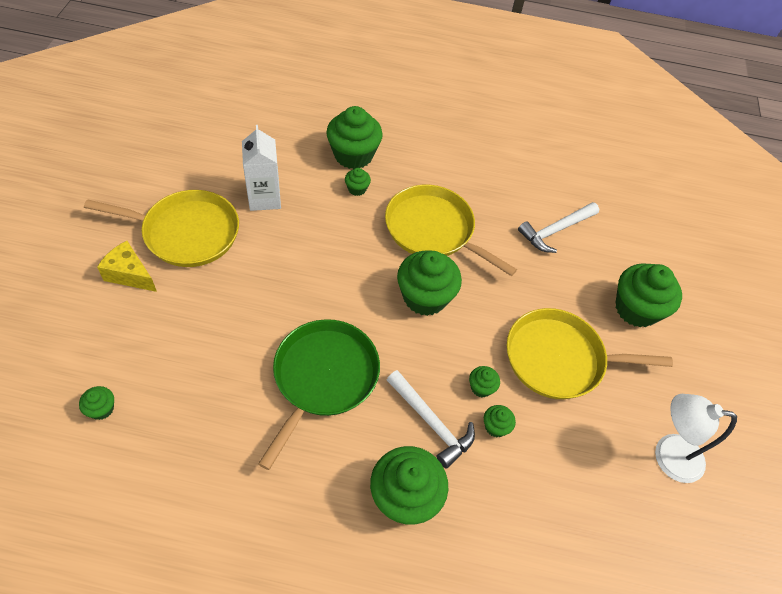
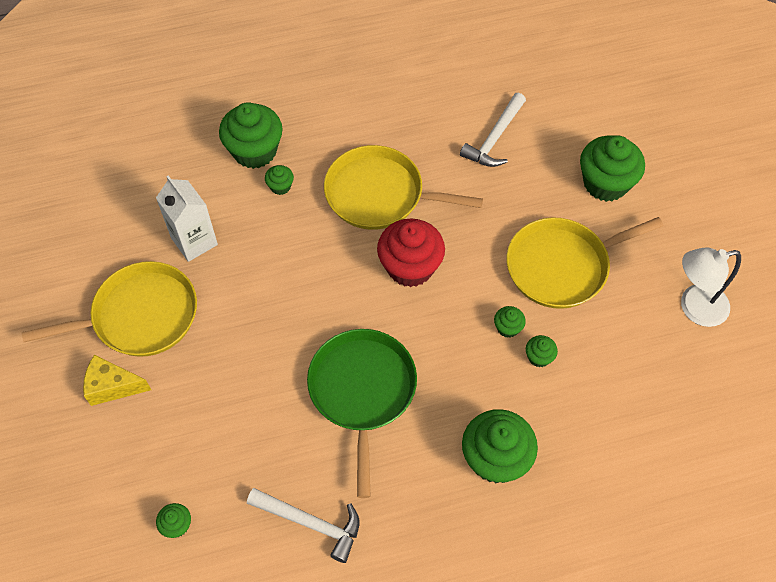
camera: 20 degrees left, 5 degrees up
(425, 297) = (410, 267): green cupcake -> red cupcake
(431, 422) = (482, 382): white hammer -> white hammer (311, 523)

